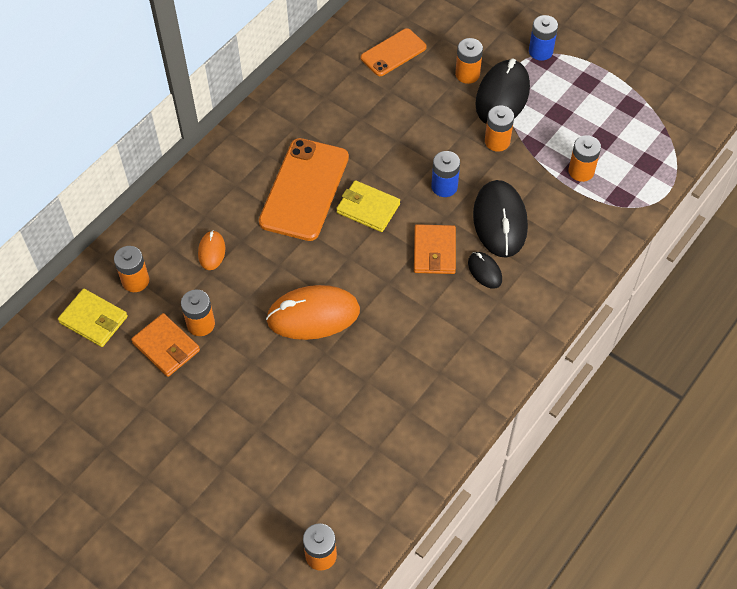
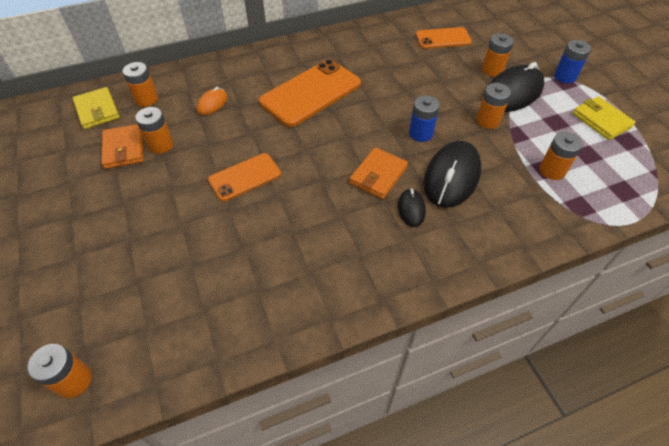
camera: 30 degrees right, 5 degrees down
(313, 315) = (245, 177): orange mouse -> orange phone
(368, 208) = (348, 123): yellow wallet -> yellow wallet (601, 120)

